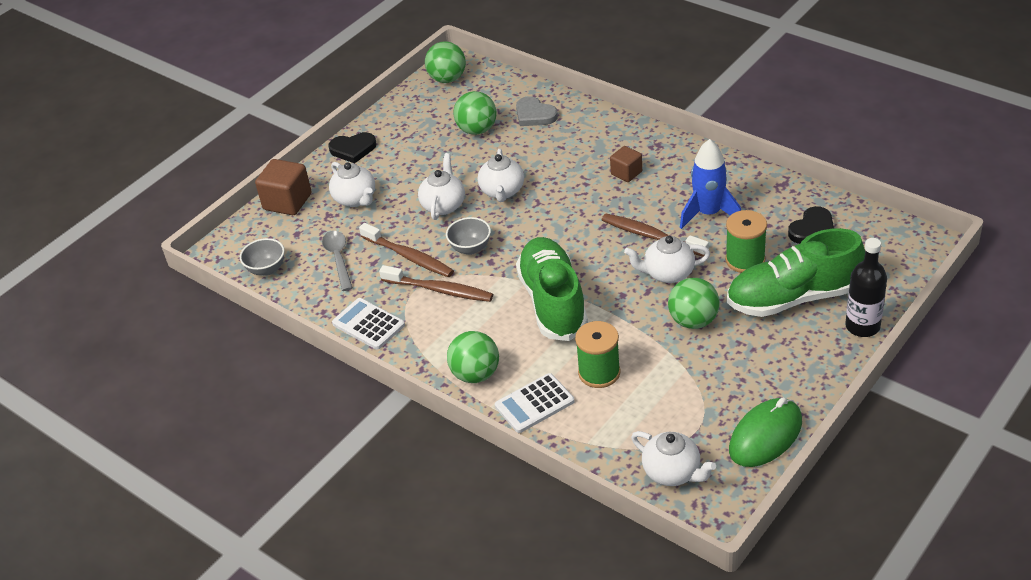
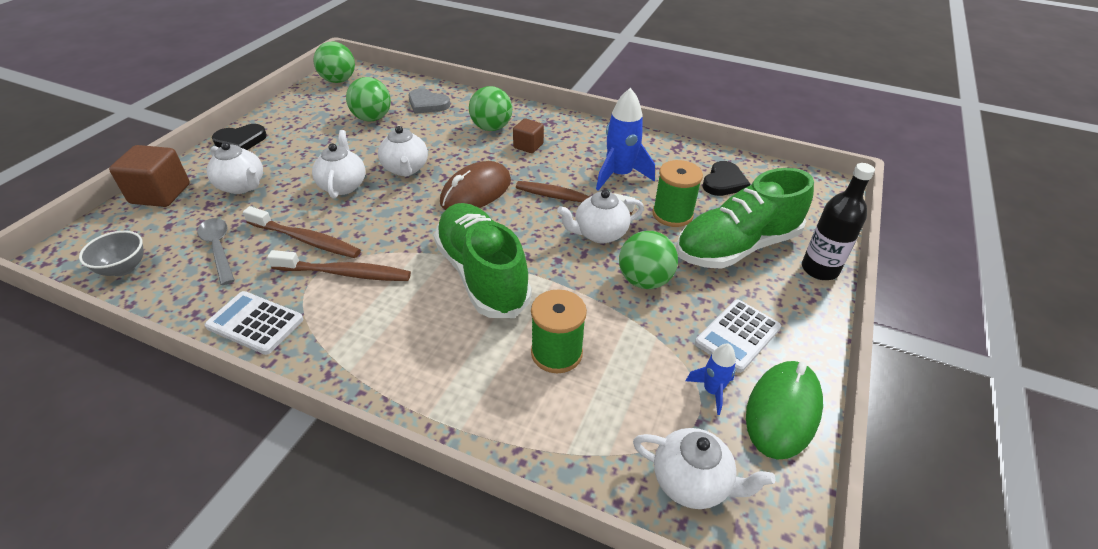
camera: 20 degrees left, 0 degrees up
(470, 248) = (377, 225): grey bowl -> none
(475, 374) = (401, 373): green ball -> green ball (491, 128)
(534, 404) = (485, 405): white calculator -> white calculator (737, 335)
(564, 221) = (476, 192): none -> brown mouse
(715, 415) = (712, 391): none -> blue rocket

